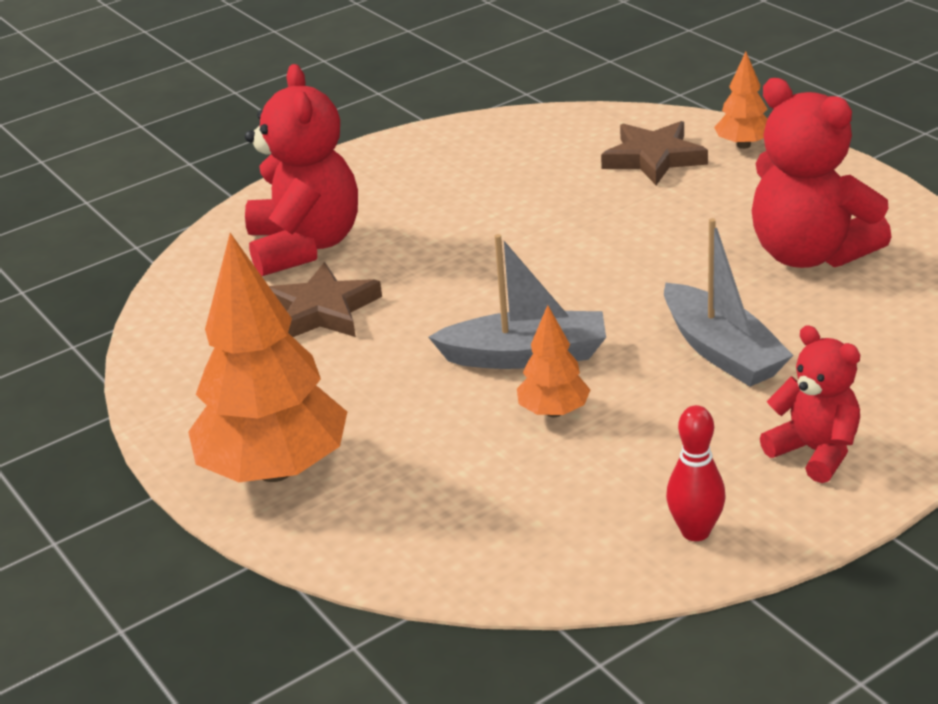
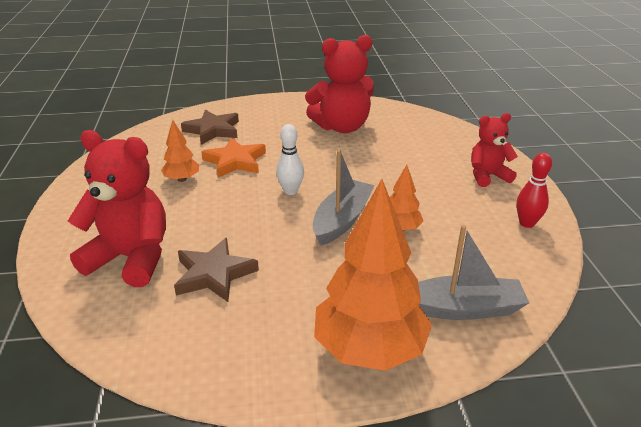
camera: 65 degrees left, 0 degrees up
(557, 287) = (290, 191): none -> white bowling pin
(586, 213) = (235, 161): none -> orange star
(722, 351) = (393, 170): grey boat -> grey boat (462, 309)
(743, 145) = (235, 109): orange tree -> orange tree (182, 179)

